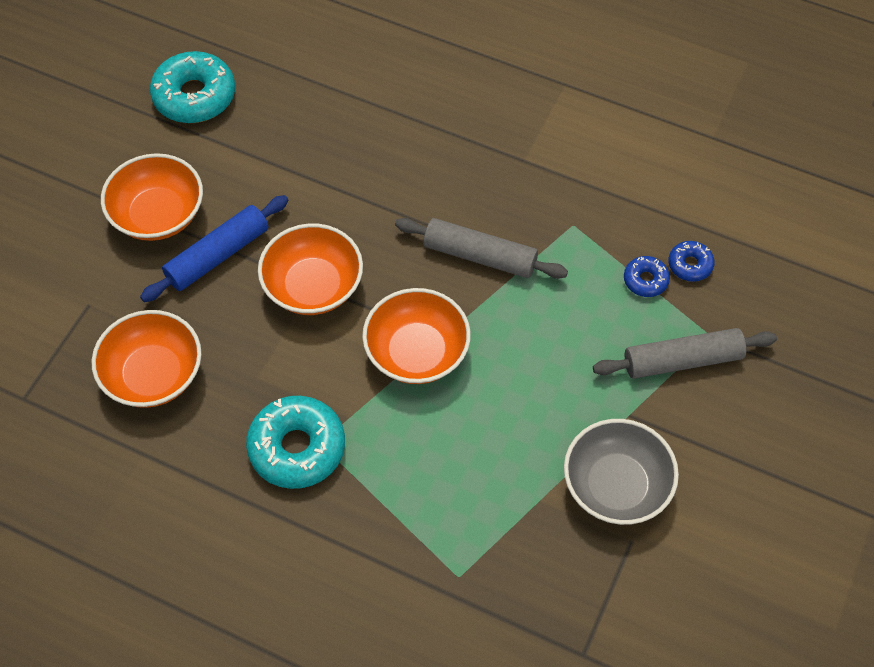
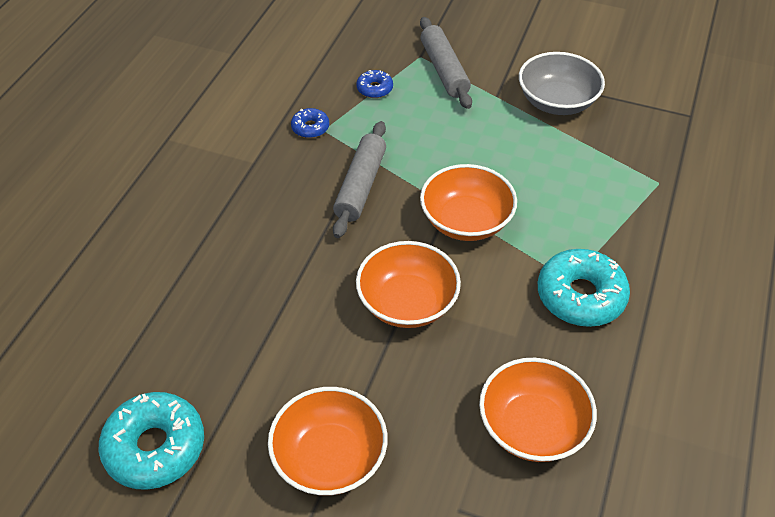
camera: 95 degrees left, 10 degrees down
(218, 255) = (379, 389): blue rolling pin -> none
(690, 265) = (358, 66): blue donut -> blue donut (310, 128)

